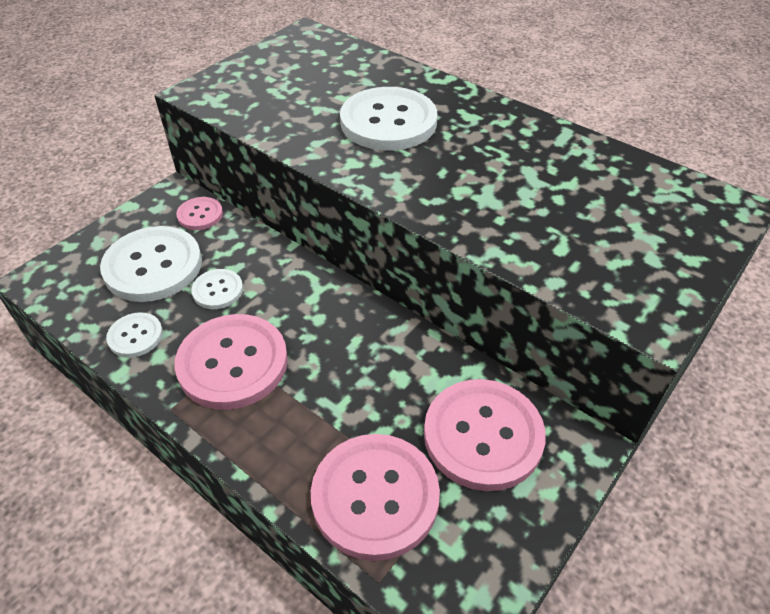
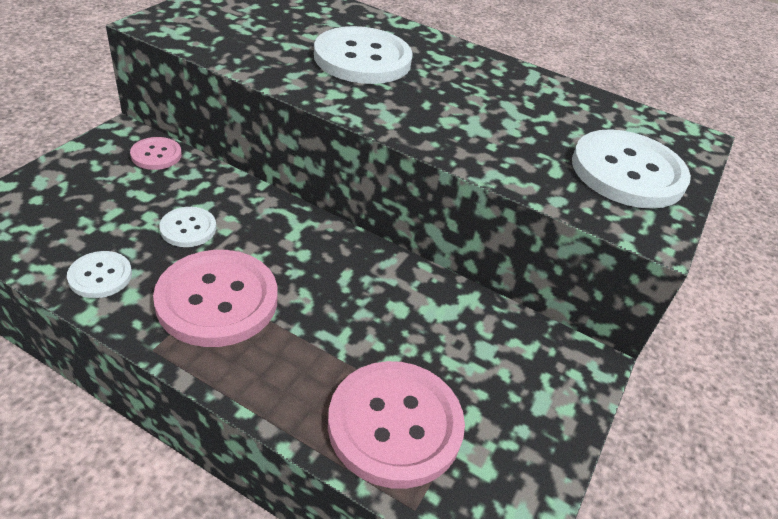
camera: 15 degrees left, 5 degrees down
(153, 266) = (110, 205): white button -> white button (627, 172)
(483, 435) = (492, 359): pink button -> none

